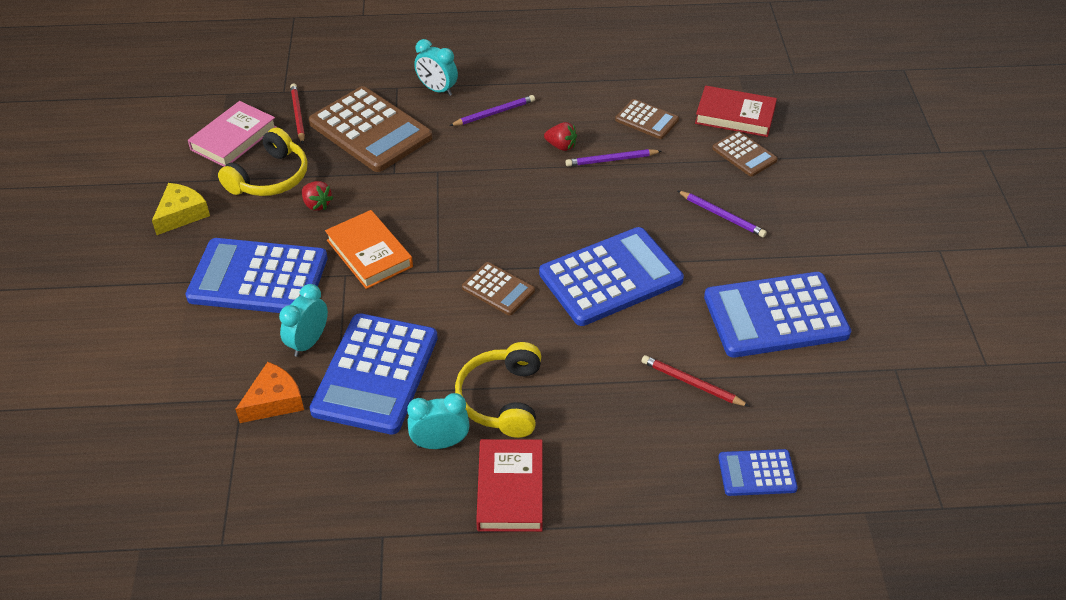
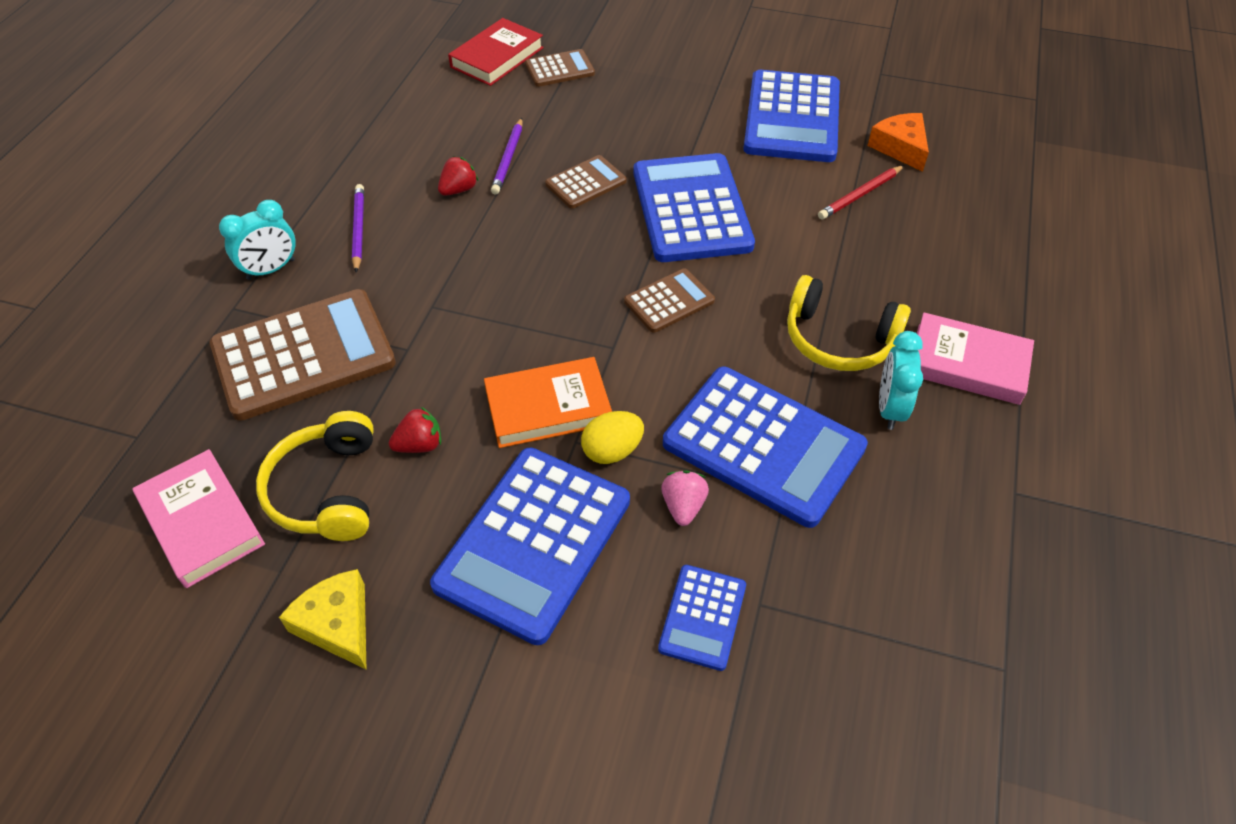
camera: 70 degrees left, 5 degrees up
(270, 177) = (326, 490): yellow headphones -> yellow headphones turned 150 degrees counterclockwise
(274, 401) = (775, 565): orange cheese -> orange cheese (900, 147)
(298, 115) = (208, 430): red pencil -> none
(308, 342) = (683, 506): turquoise clock -> pink strawberry
(343, 295) = (612, 451): none -> yellow egg
(510, 489) = (967, 364): red book -> pink book
(646, 120) = (460, 116): brown calculator -> brown calculator (586, 183)
(722, 216) = (640, 109): purple pencil -> none
(757, 473) = (980, 187): blue calculator -> blue calculator (702, 617)

